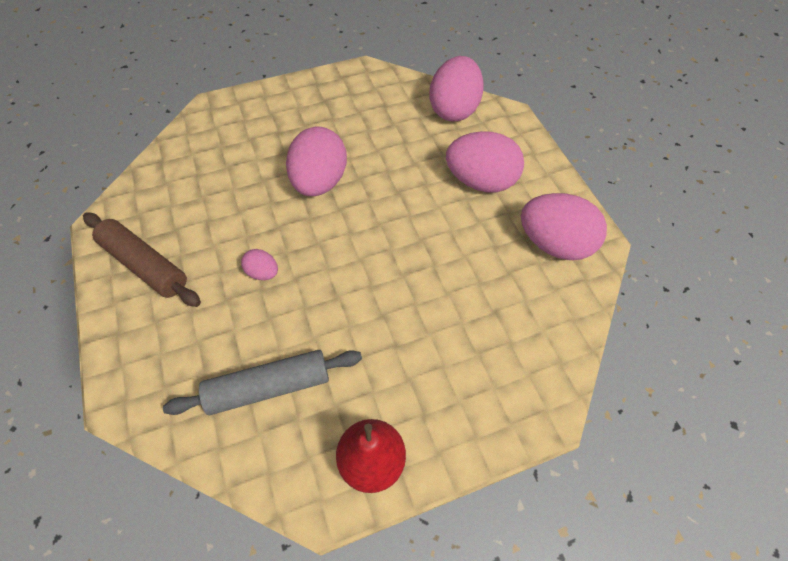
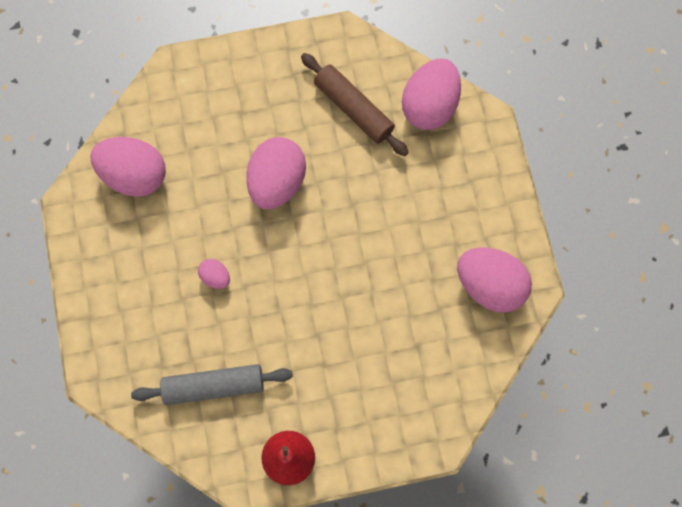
camera: 10 degrees right, 15 degrees up
(145, 265) = (111, 254): brown rolling pin -> brown rolling pin (353, 109)
(480, 181) = (436, 204): pink egg -> pink egg (134, 175)

